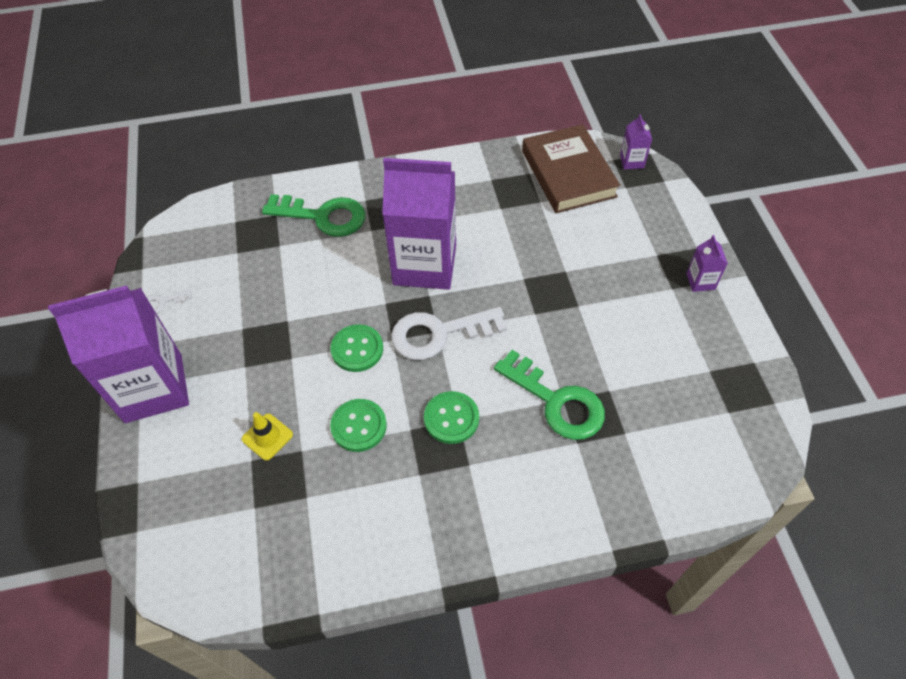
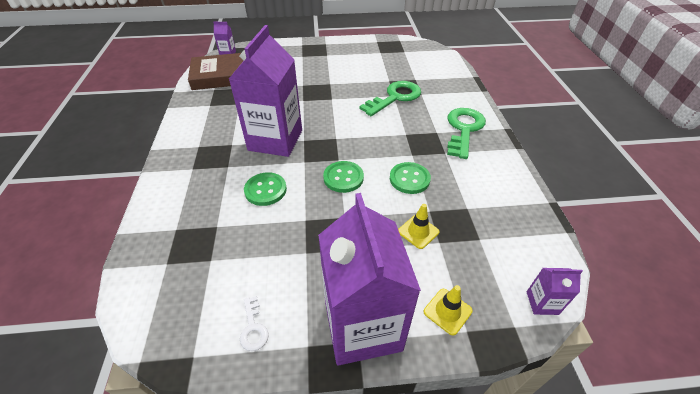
camera: 85 degrees left, 10 degrees down
(161, 465) = (447, 311): none -> yellow traffic cone
(323, 216) = (197, 195): green key -> green key (463, 129)
(438, 334) = (338, 137): white key -> none
(451, 418) = (404, 136): green button -> green button (265, 190)
(700, 281) = (325, 47): purple carton -> purple carton (542, 303)

